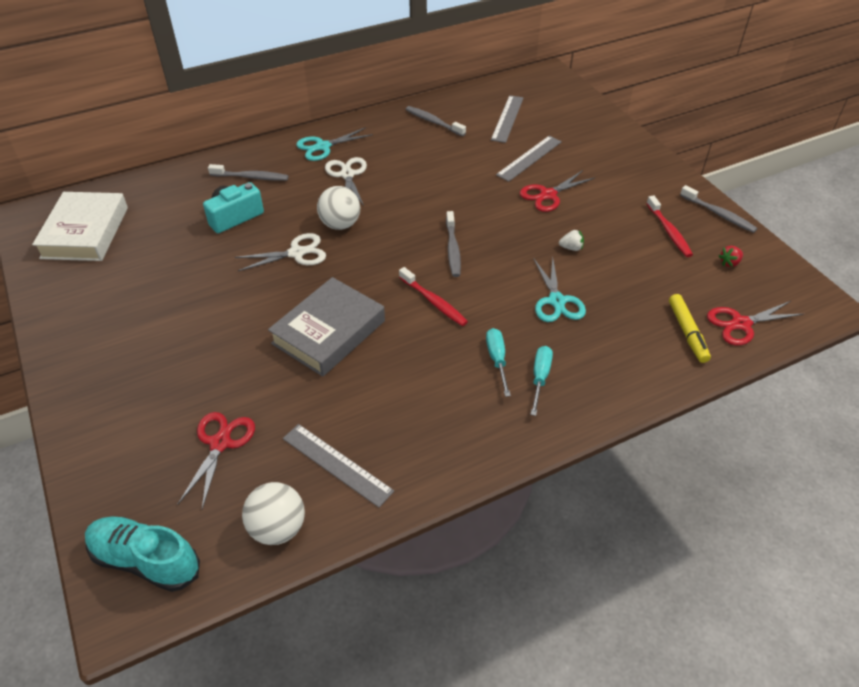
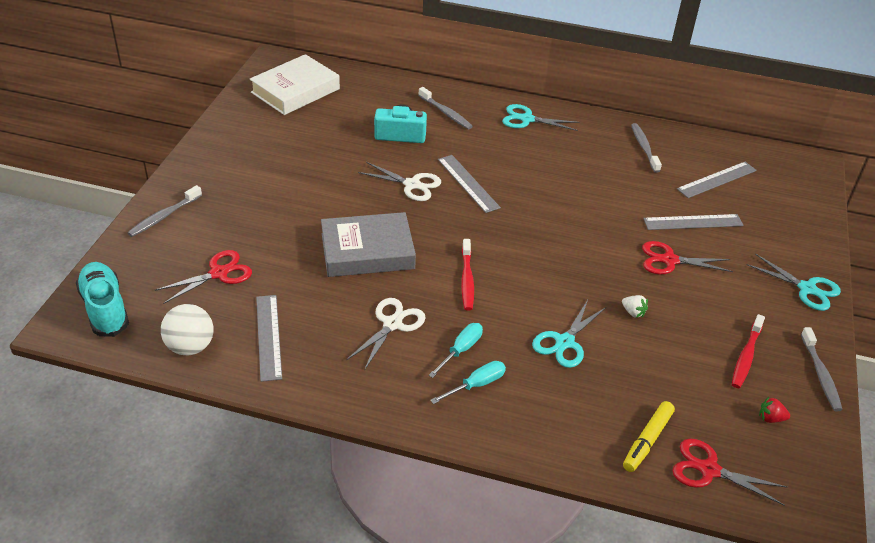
camera: 40 degrees right, 5 degrees down
(340, 224) = (468, 183): white ball -> grey ruler
(347, 175) = (519, 150): white scissors -> white scissors (392, 324)
(452, 249) = (531, 252): grey toothbrush -> grey toothbrush (164, 216)
(646, 162) = (807, 289): none -> turquoise scissors

